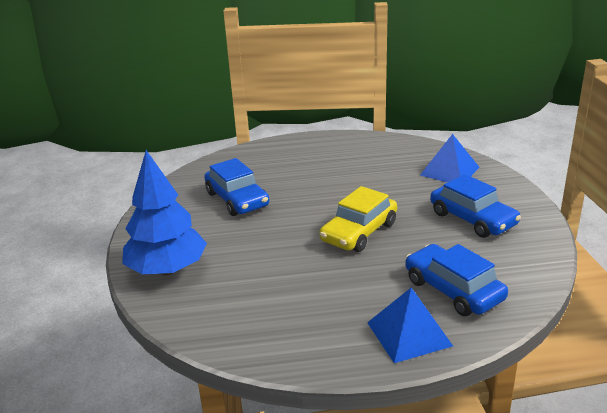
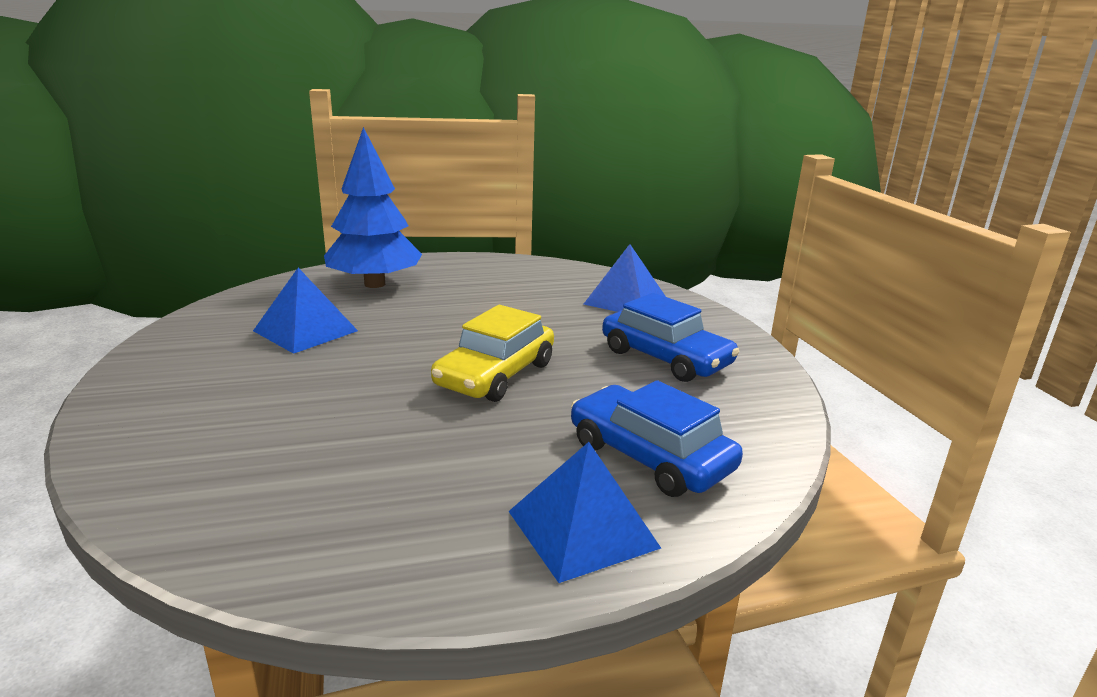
camera: 10 degrees left, 5 degrees down
(167, 269) = (161, 430): blue tree -> blue tree (374, 284)
(237, 199) = (305, 331): blue car -> blue pyramid

